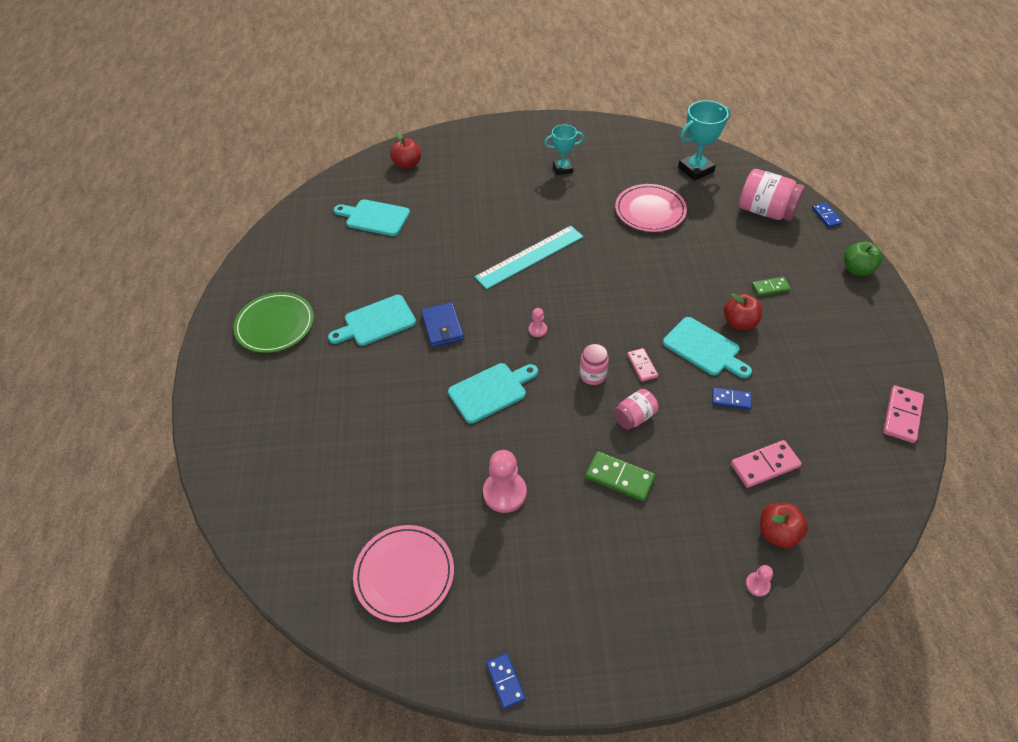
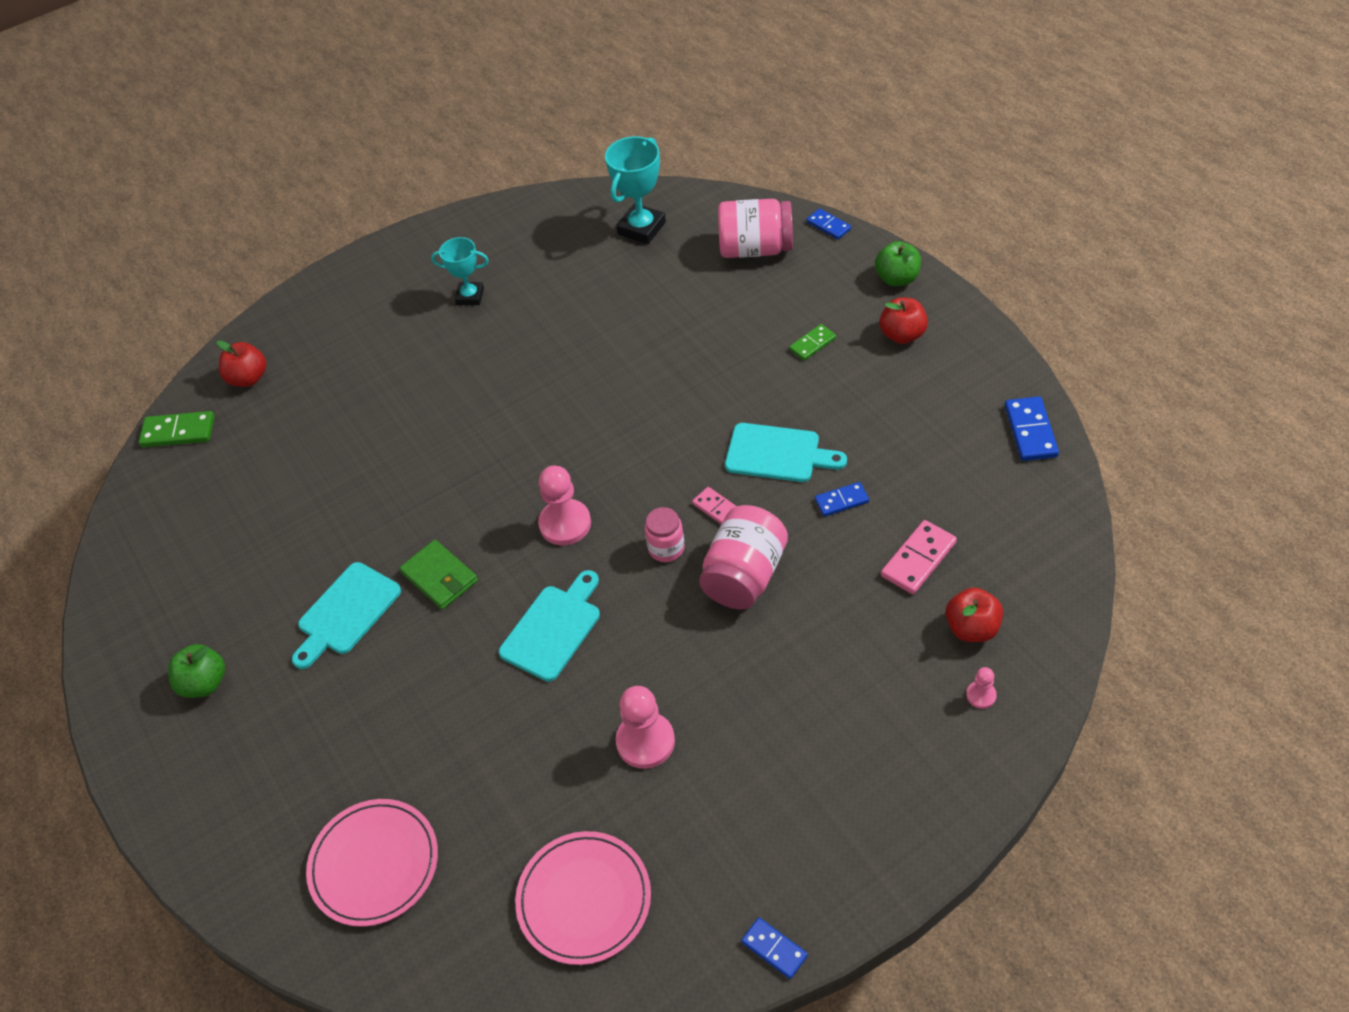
camera: 25 degrees left, 0 degrees up
(275, 325) = (204, 683): green plate -> green apple
(375, 217) = (250, 473): turquoise cutting board -> none
(442, 326) = (440, 577): blue wallet -> green wallet
(530, 257) = (498, 434): turquoise ruler -> none
(537, 330) = (565, 524): pink pawn -> pink pawn, size x2.00
(563, 169) = (470, 296): turquoise trophy -> turquoise trophy turned 45 degrees clockwise
(619, 477) = (768, 654): green domino -> green domino (178, 432)
(634, 417) = (744, 575): pink jar -> pink jar, size x1.75
(650, 211) = (615, 307): pink plate -> pink plate (374, 864)
(739, 323) = (801, 404): red apple -> red apple (902, 335)
(902, 415) = (1030, 431): pink domino -> blue domino

